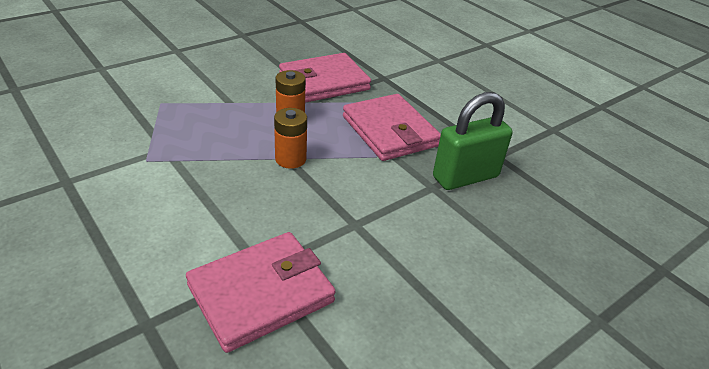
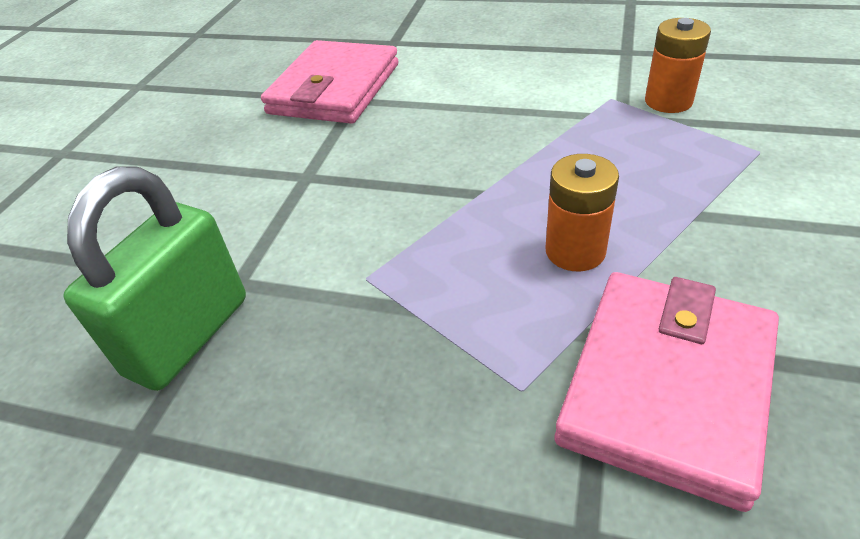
camera: 150 degrees right, 5 degrees up
(290, 159) = (474, 194): orange battery -> orange battery (668, 101)
(389, 131) = (392, 345): pink wallet -> none

